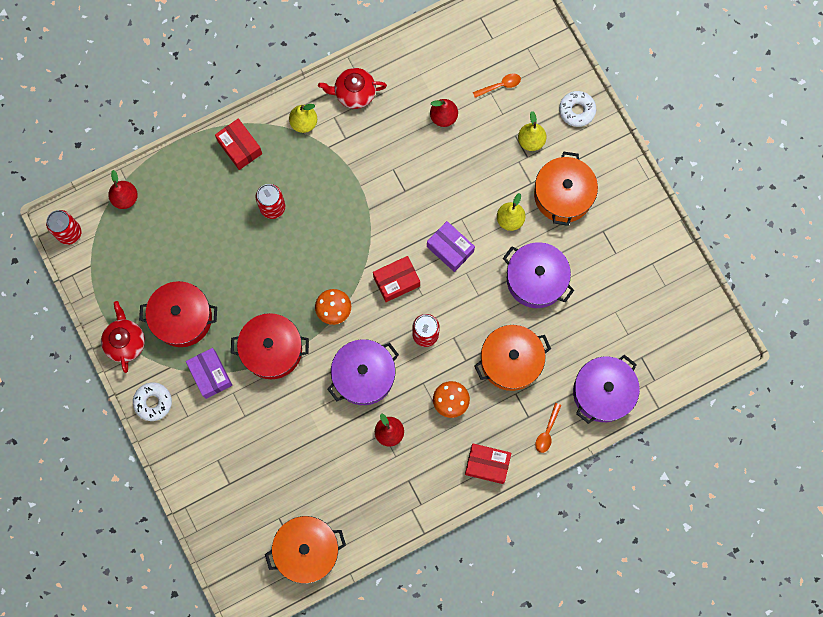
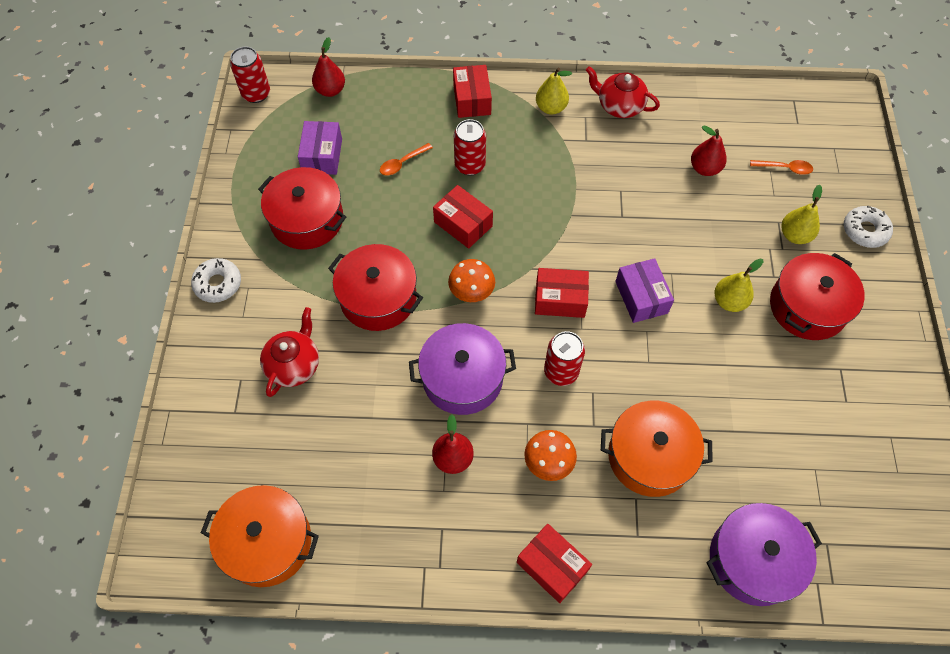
camera: 30 degrees right, 15 degrees down
(125, 342) = (235, 213): red teapot -> red teapot (294, 365)
(210, 375) = (296, 288): purple box -> purple box (322, 156)
(296, 259) = (463, 224): none -> red box
(536, 279) = (729, 380): purple pot -> none
(547, 432) = (653, 569): orange spoon -> orange spoon (402, 163)
(563, 195) = (807, 307): orange pot -> red pot

